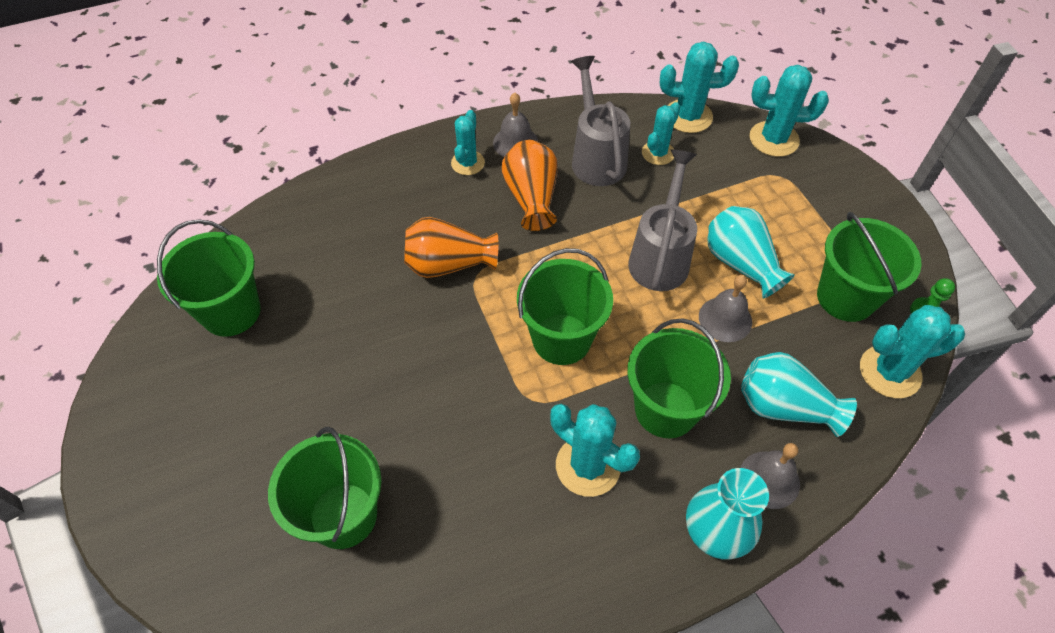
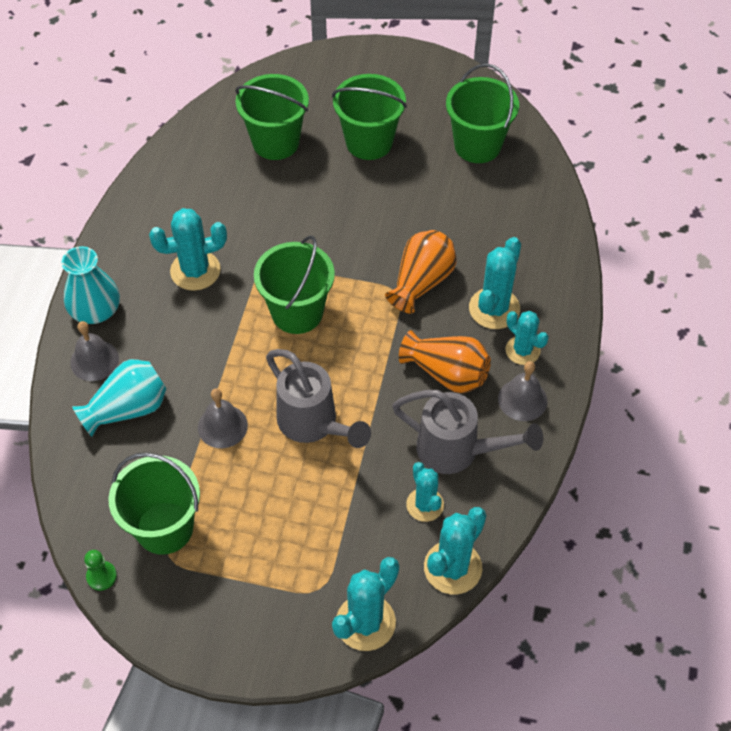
camera: 125 degrees right, 0 degrees up
(666, 409) = (191, 337): green bucket -> green bucket (369, 142)
(741, 263) = (259, 477): turquoise vase -> none
(890, 372) = (85, 501): turquoise cactus -> turquoise cactus (494, 308)

